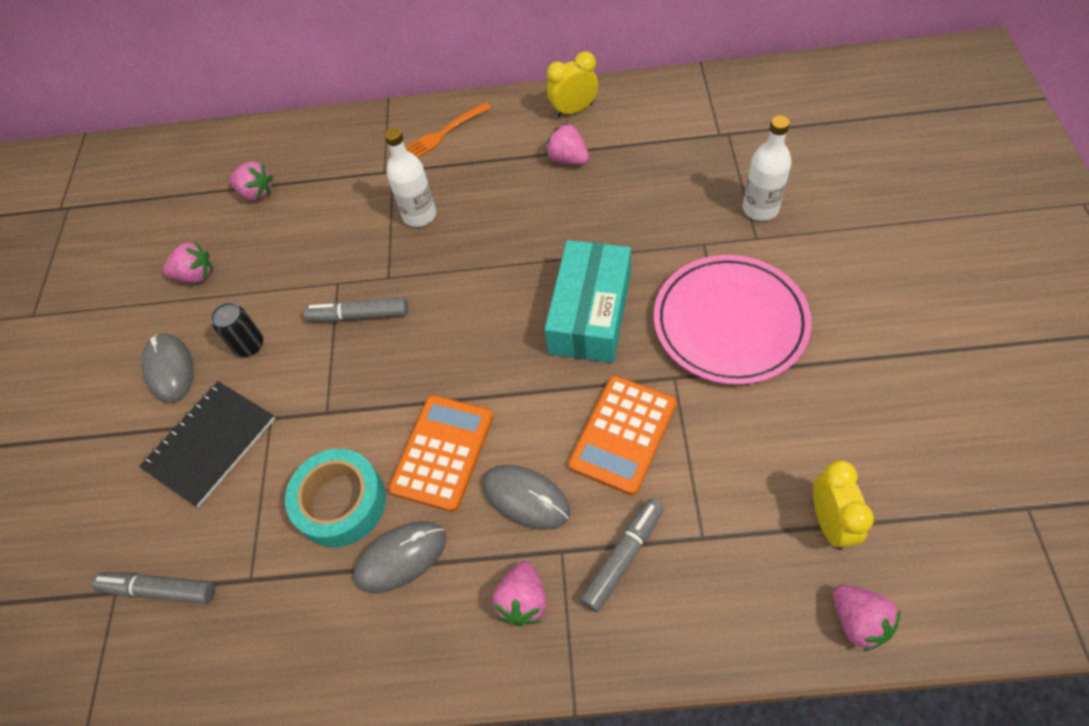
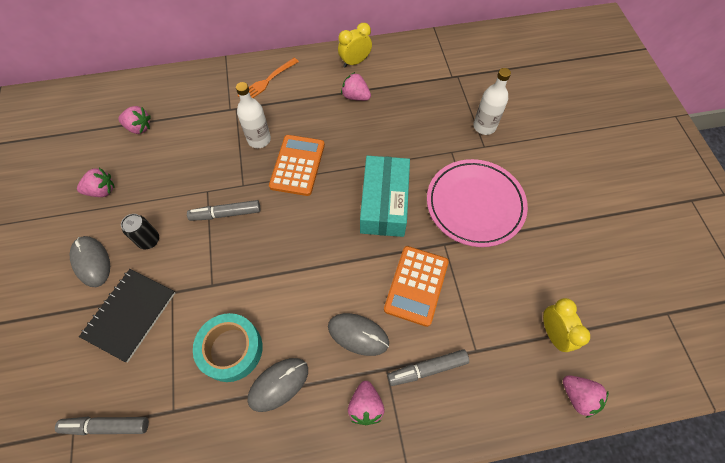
camera: 15 degrees left, 5 degrees up
(443, 452) = (297, 307): orange calculator -> orange calculator (297, 165)
(623, 557) = (427, 369): grey marker -> grey marker turned 135 degrees counterclockwise

